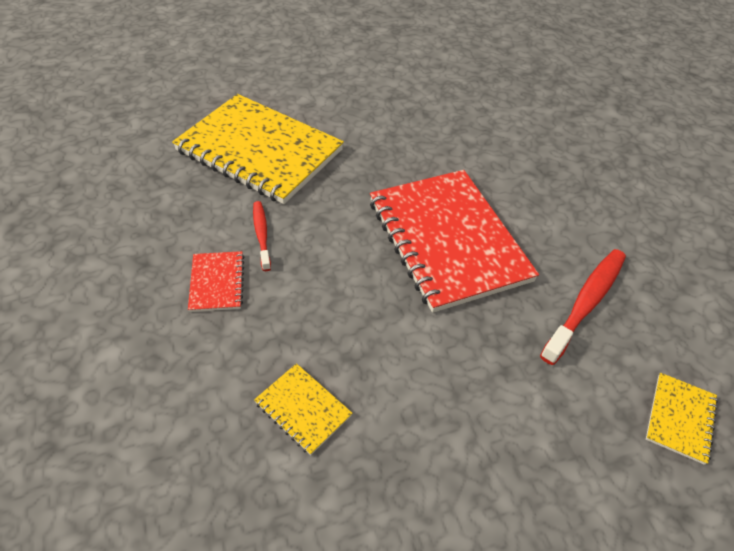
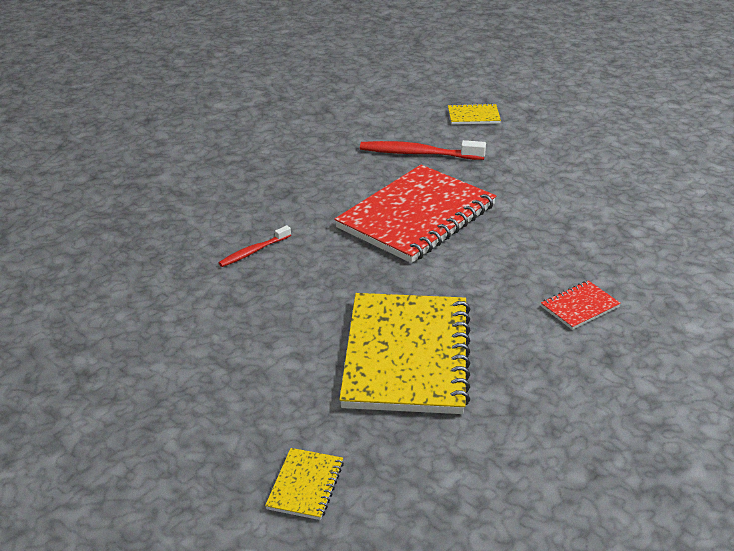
camera: 115 degrees left, 15 degrees down
(261, 234) = (509, 306): red toothbrush -> red toothbrush (253, 251)
(303, 409) = (622, 230): yellow notebook -> yellow notebook (305, 485)

